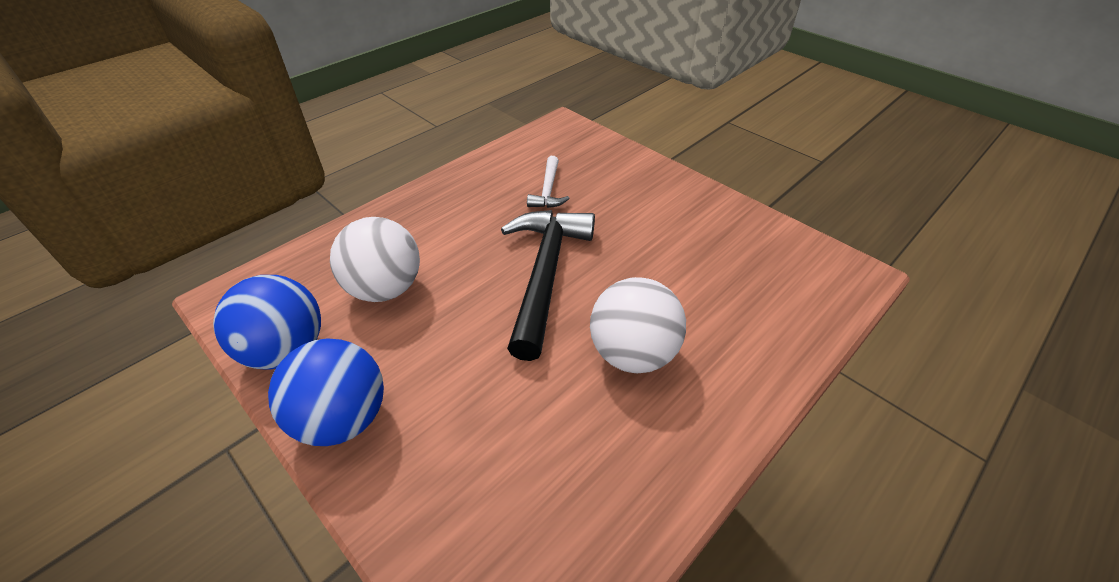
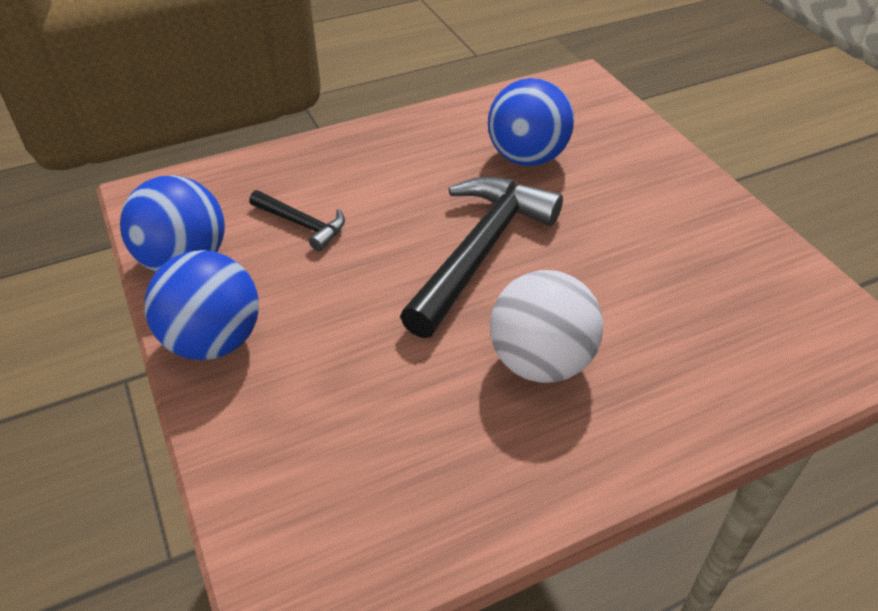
camera: 20 degrees right, 0 degrees up
(385, 289) = (302, 224): white ball -> black hammer
(548, 190) = (527, 158): white hammer -> blue ball

